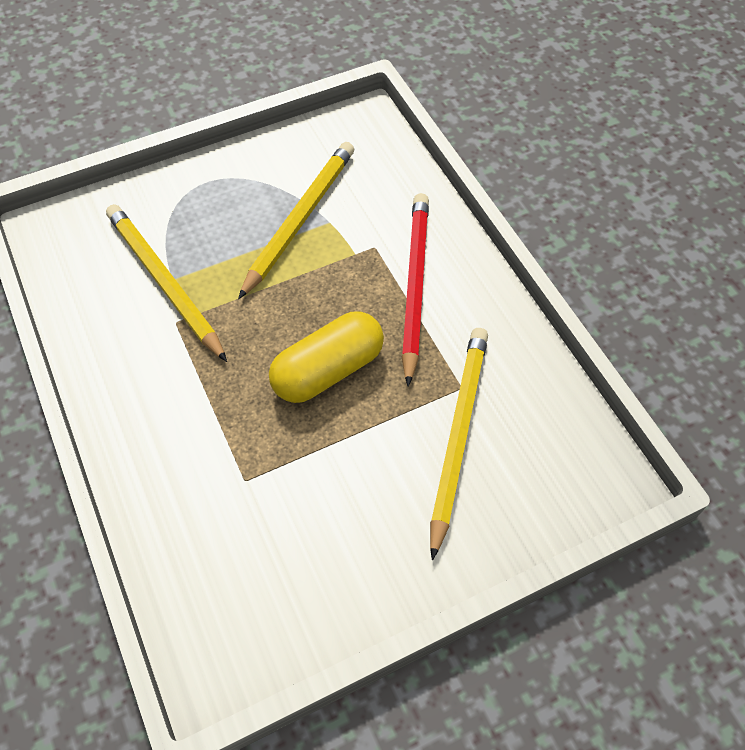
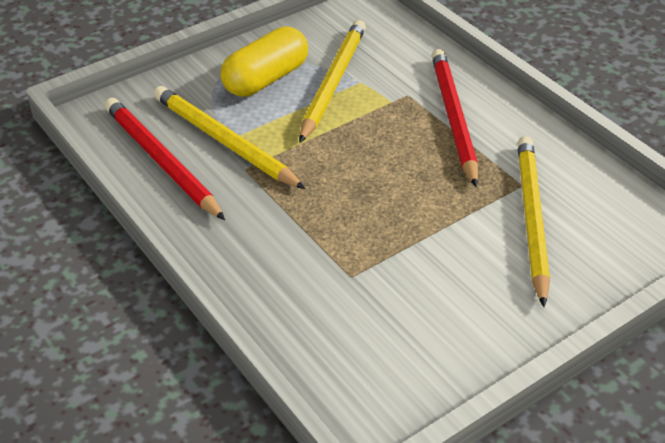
camera: 10 degrees left, 15 degrees down
(94, 299) = (162, 161): none -> red pencil
(328, 370) = (398, 187): yellow capsule -> yellow capsule (266, 79)

